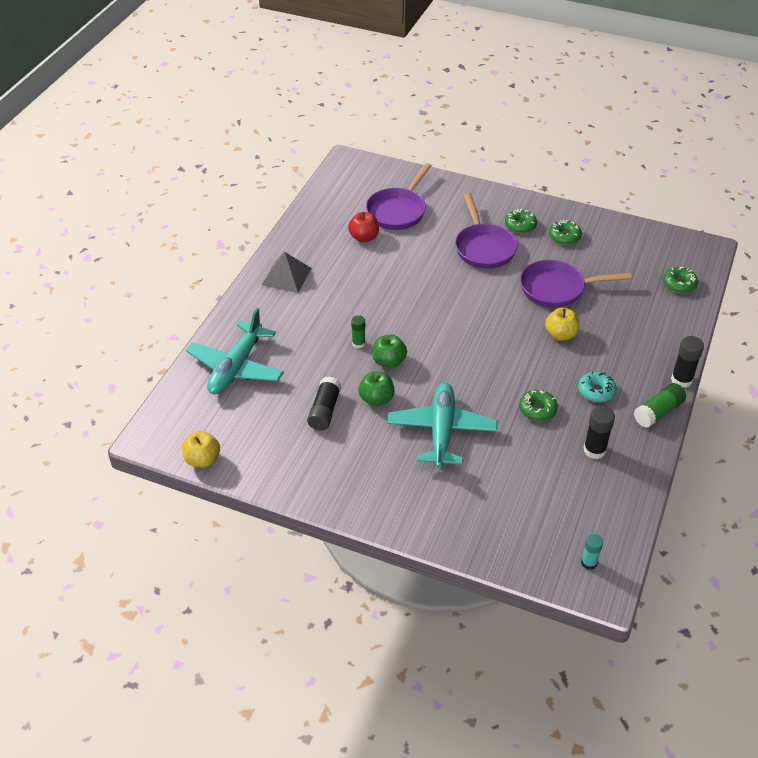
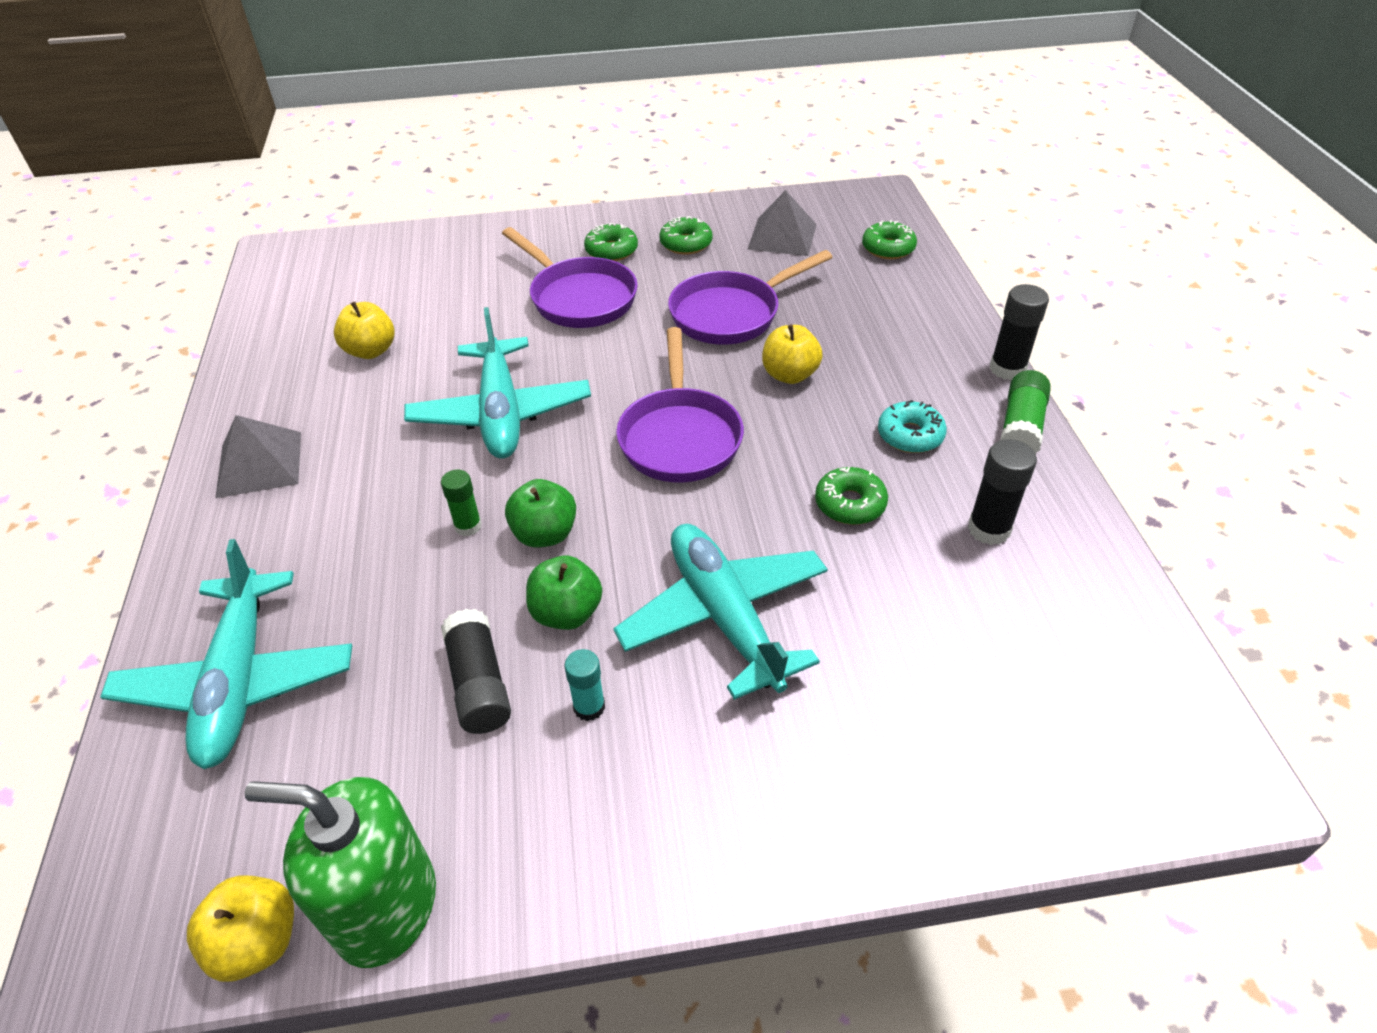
camera: 30 degrees left, 0 degrees up
(249, 470) = (386, 906): none -> green soap dispenser
(364, 237) = (371, 351): red apple -> yellow apple
(398, 211) = (405, 293): purple pan -> purple pan (680, 437)
(405, 295) = (501, 412): none -> turquoise plane
(589, 563) = (1158, 737): turquoise glue stick -> turquoise glue stick (589, 707)
(623, 253) = (782, 236): none -> grey pyramid

